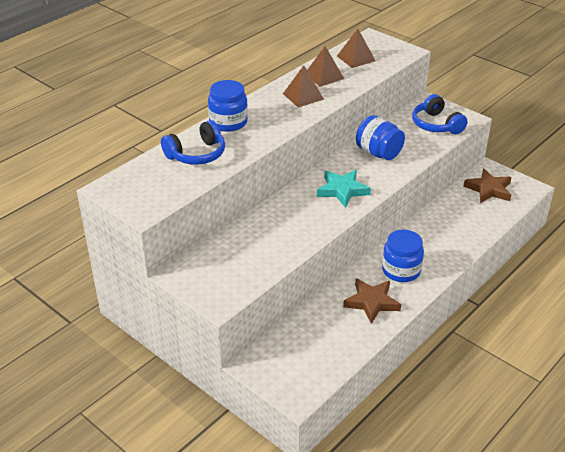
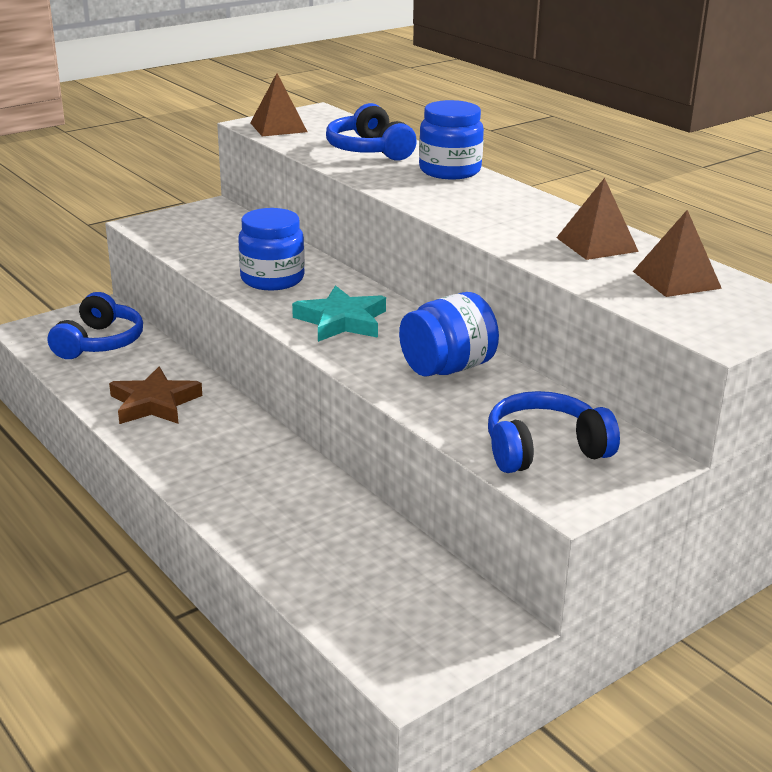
camera: 100 degrees right, 10 degrees down
(303, 96) = (521, 222): brown pyramid -> brown pyramid (278, 127)
(304, 350) = (99, 343): none -> blue headphones
(401, 270) = (210, 441): blue jar -> blue jar (272, 279)
(489, 189) = (415, 603): brown star -> none

